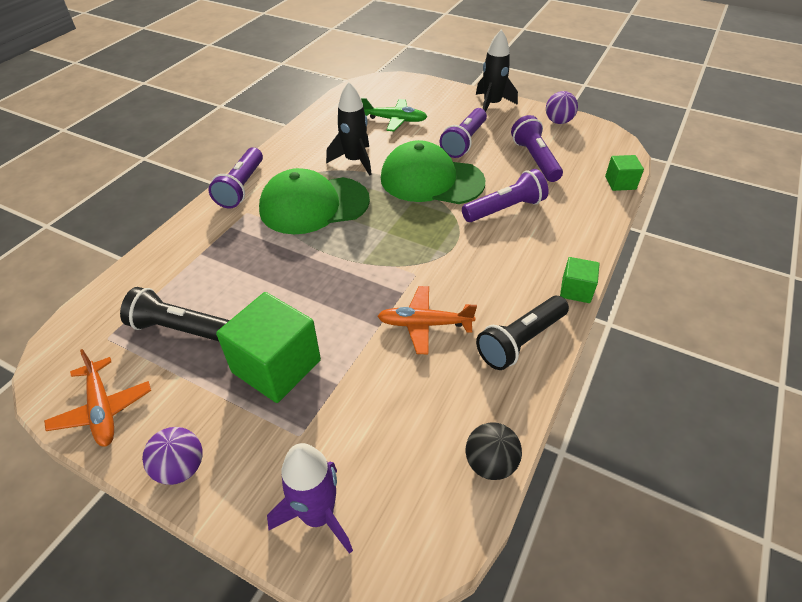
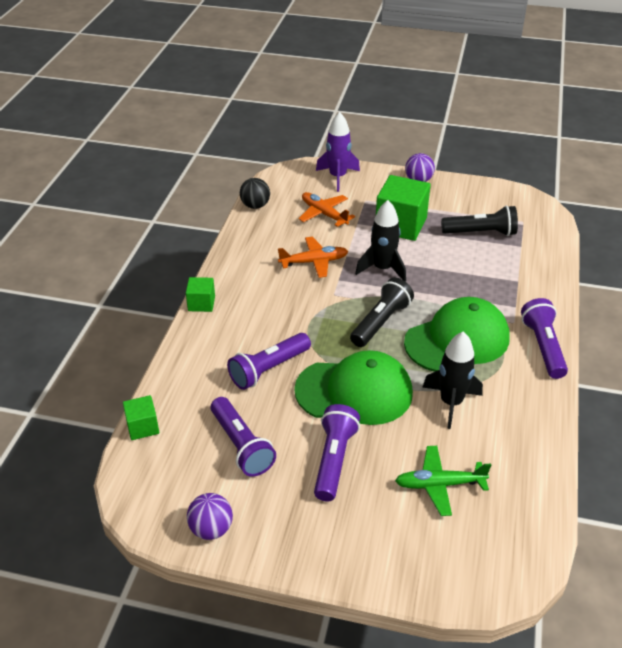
camera: 165 degrees right, 5 degrees down
(102, 409) = (484, 192): orange plane -> orange plane (324, 214)
(492, 104) = (313, 551): black rocket -> black rocket (382, 269)
(520, 341) = (243, 263): black flashlight -> black flashlight (381, 322)

